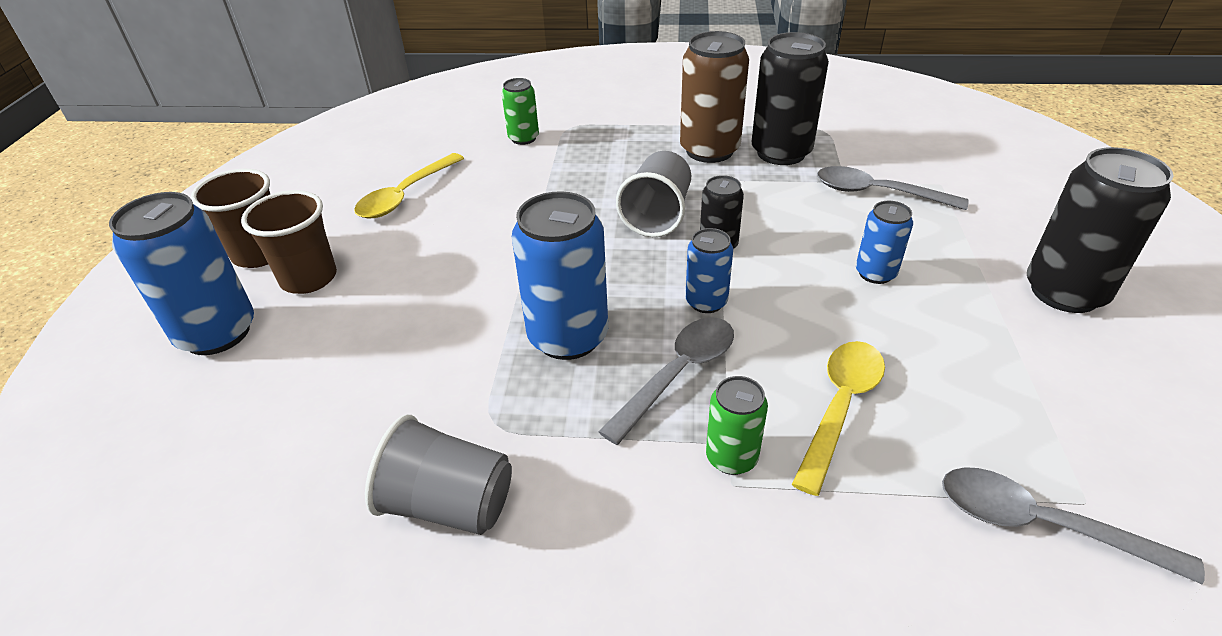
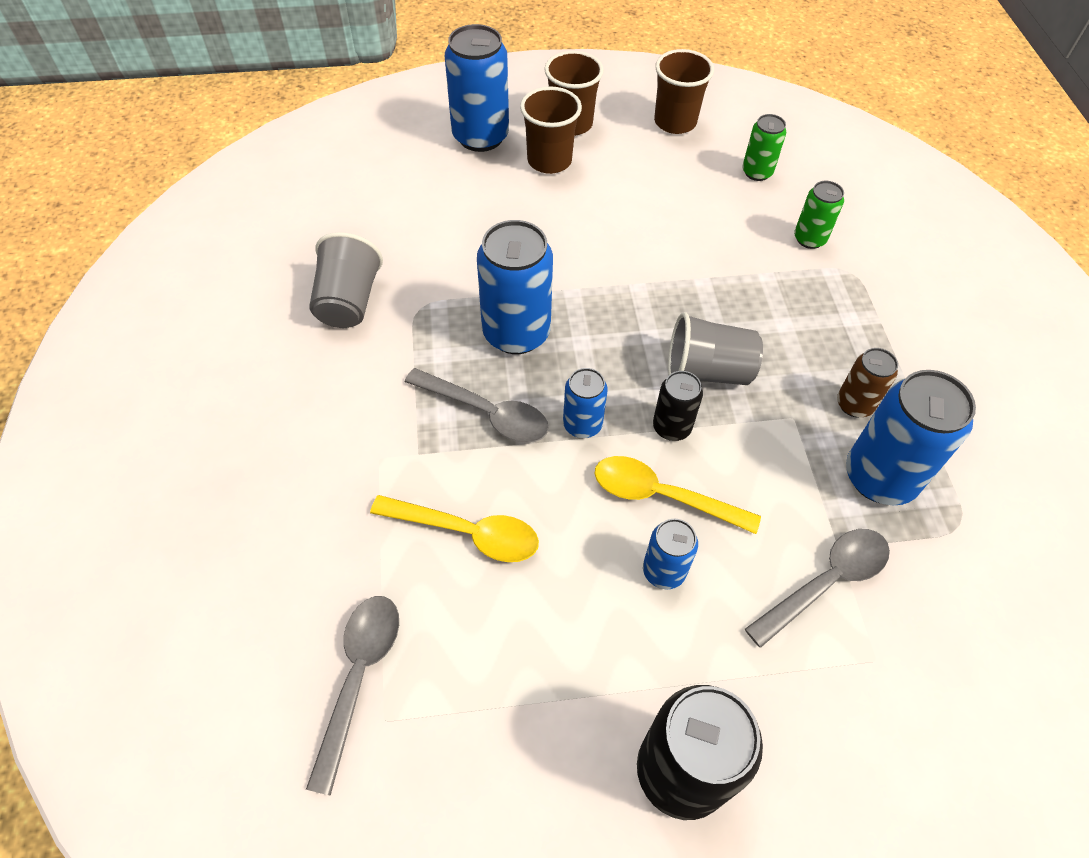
camera: 75 degrees right, 15 degrees up
(318, 183) = (675, 122): none -> brown cup
(405, 195) = (677, 181): yellow spoon -> yellow spoon (662, 496)
(709, 150) = (854, 404): brown can -> brown can, size x0.55
(731, 457) = (404, 456): green can -> green can (757, 172)
(781, 152) = (880, 477): black can -> blue can
(877, 193) = (826, 582): grey spoon -> grey spoon turned 45 degrees clockwise

